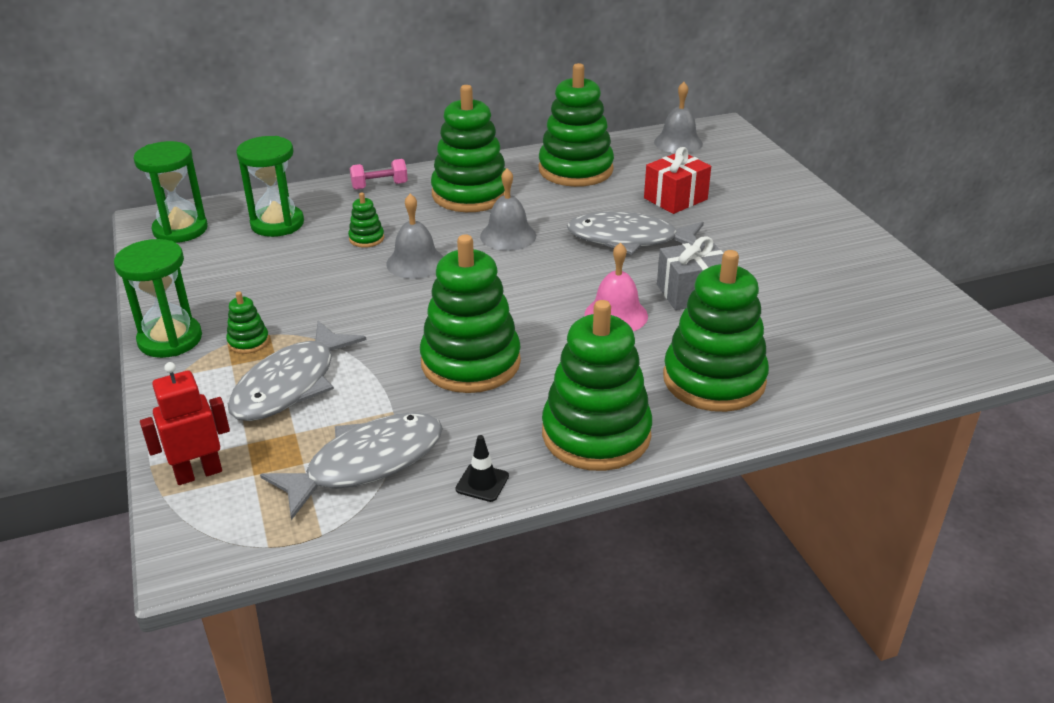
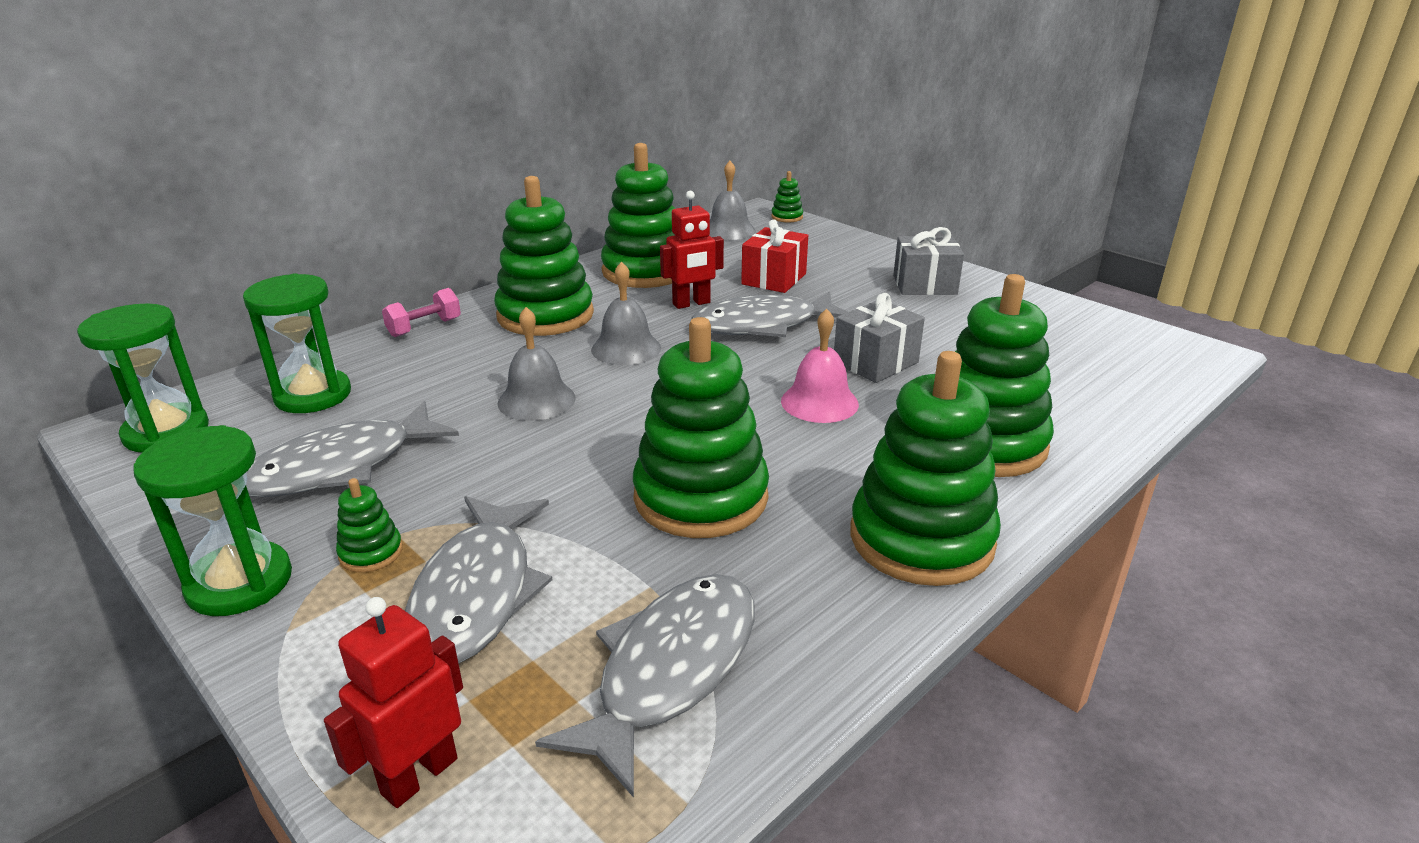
camera: 25 degrees left, 5 degrees down
(265, 280) = (341, 466): none -> grey fish
(366, 238) = (451, 387): green stacking toy -> green stacking toy (787, 217)
(482, 483) = (844, 644): black traffic cone -> none
(588, 207) = (691, 304): none -> red robot
(803, 232) = (924, 285): none -> grey gift

